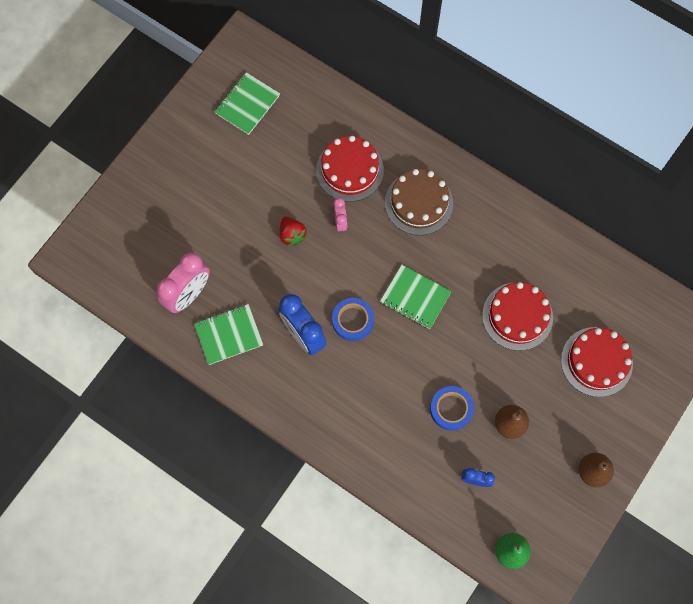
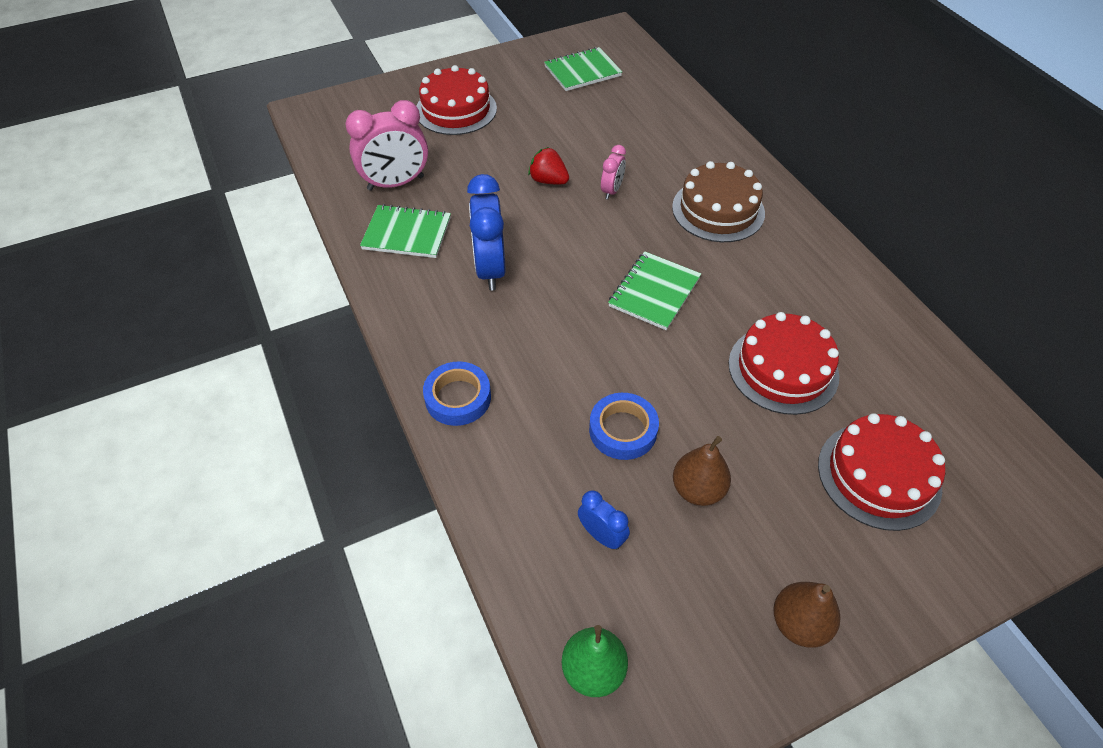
camera: 30 degrees right, 20 degrees down
(292, 235) = (548, 181): red strawberry -> red strawberry turned 120 degrees clockwise
(349, 170) = (655, 154): red cake -> red cake (456, 110)
(352, 320) = (559, 281): blue tape -> blue tape (458, 398)
(415, 297) = (654, 292): green notebook -> green notebook turned 60 degrees clockwise

